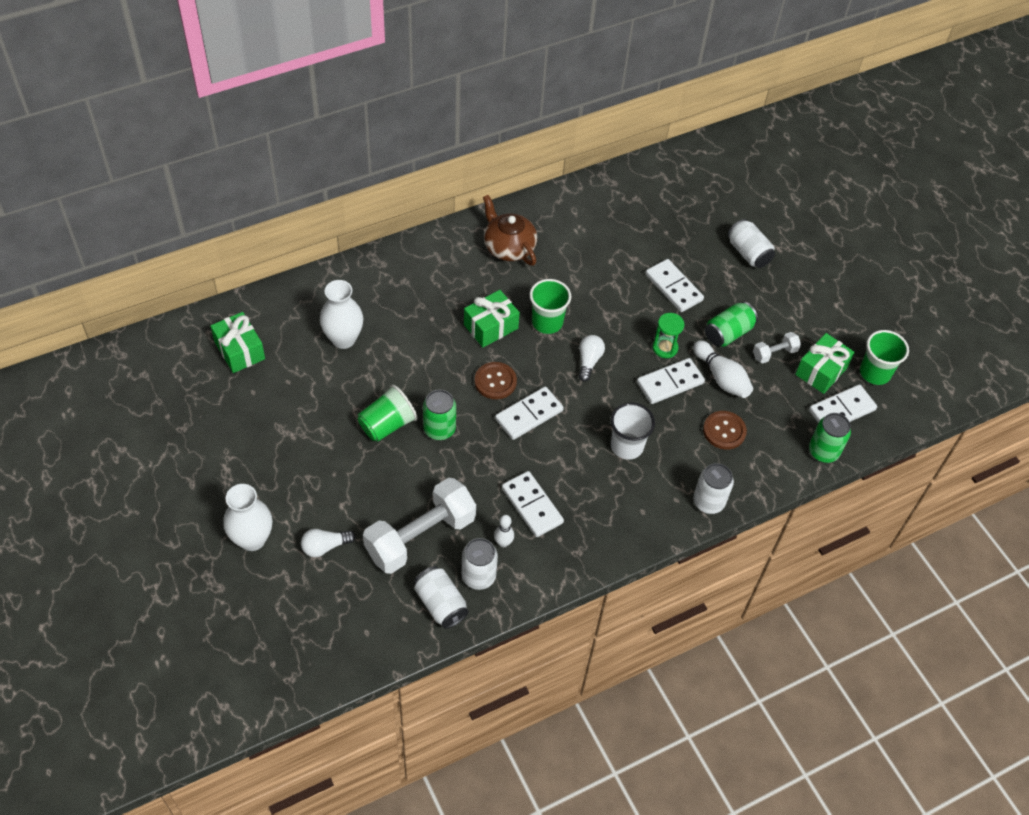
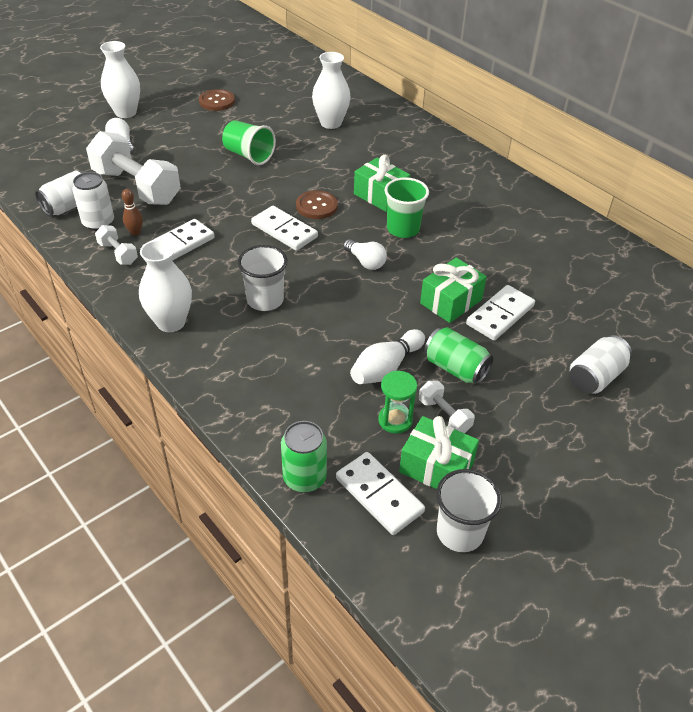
camera: 80 degrees right, 10 degrees down
(239, 350) = (299, 82): green gift -> green gift (451, 301)
(439, 429) = (252, 182): green can -> none
(503, 543) = (135, 232): white bowling pin -> brown bowling pin
(508, 247) = (485, 194): brown teapot -> none
(535, 560) = (118, 253): none -> white dumbbell
(589, 361) = (365, 262): white light bulb -> white light bulb turned 45 degrees clockwise
(644, 522) = (171, 322): none -> white vase
(665, 348) = (408, 316): green hourglass -> green hourglass (395, 420)
(670, 383) = (361, 325): white domino -> none
(708, 502) = (206, 371): white can -> none
(724, 431) = (308, 377): brown button -> brown button (217, 101)
(875, 373) = (460, 532): green cup -> white cup

